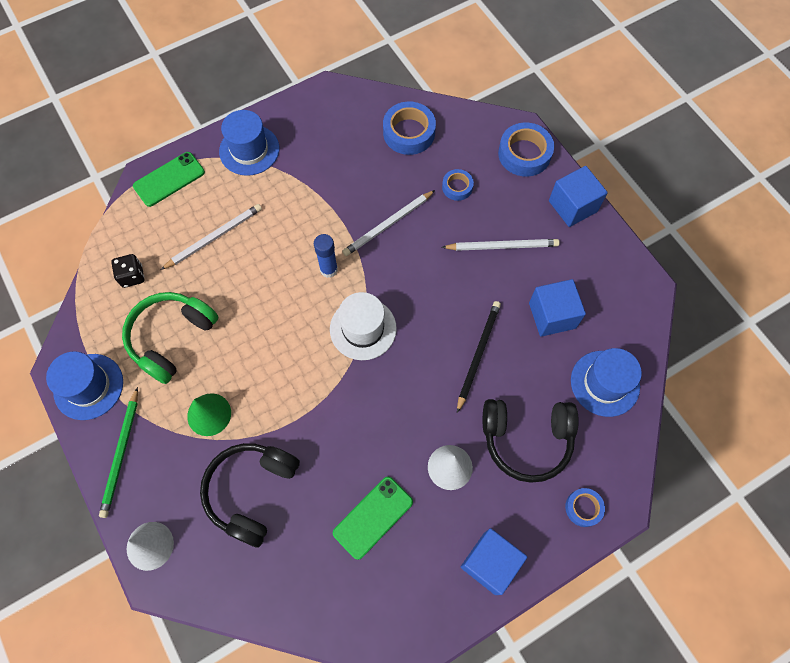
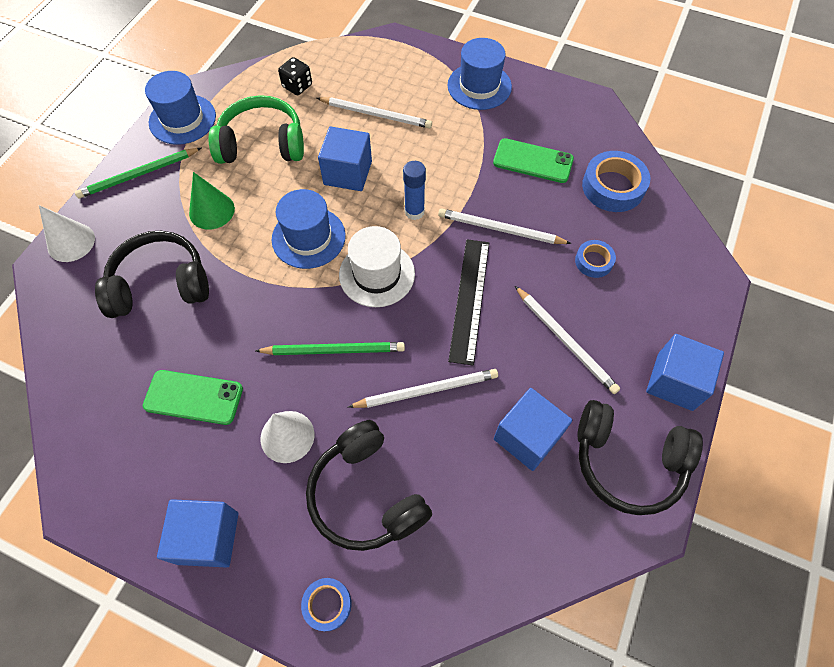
camera: 55 degrees right, 5 degrees down
(169, 179) = (403, 54): green phone -> green phone (533, 161)
(255, 292) = (348, 173): none -> blue cube
(404, 396) = (334, 350): none -> green pencil
(429, 282) = (469, 299): none -> black ruler
(478, 354) = (427, 390): black pencil -> white pencil
(524, 154) = (690, 298): blue tape -> none
(605, 271) = (627, 462): none -> black headphones
(605, 383) = (491, 542): blue hat -> blue hat (308, 237)

